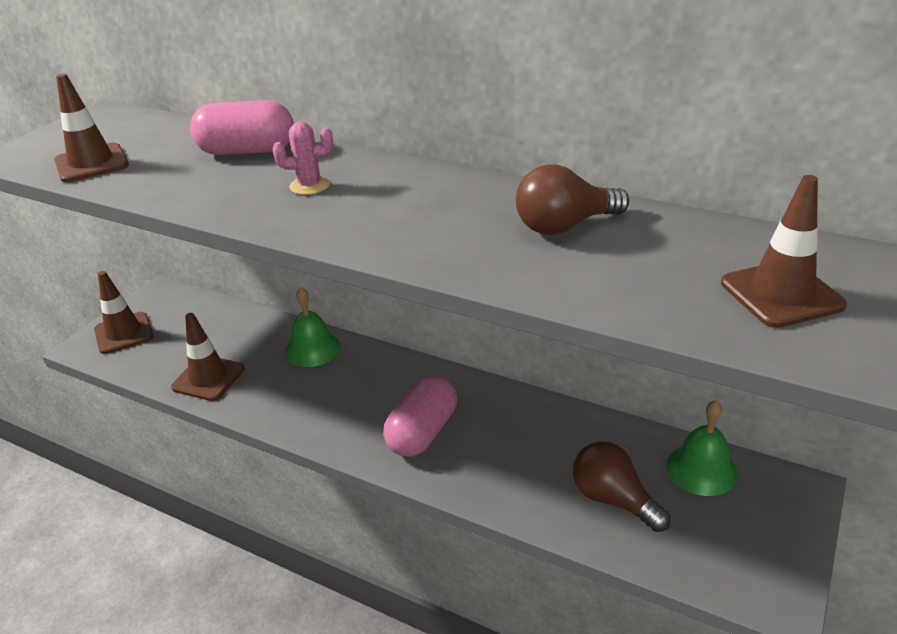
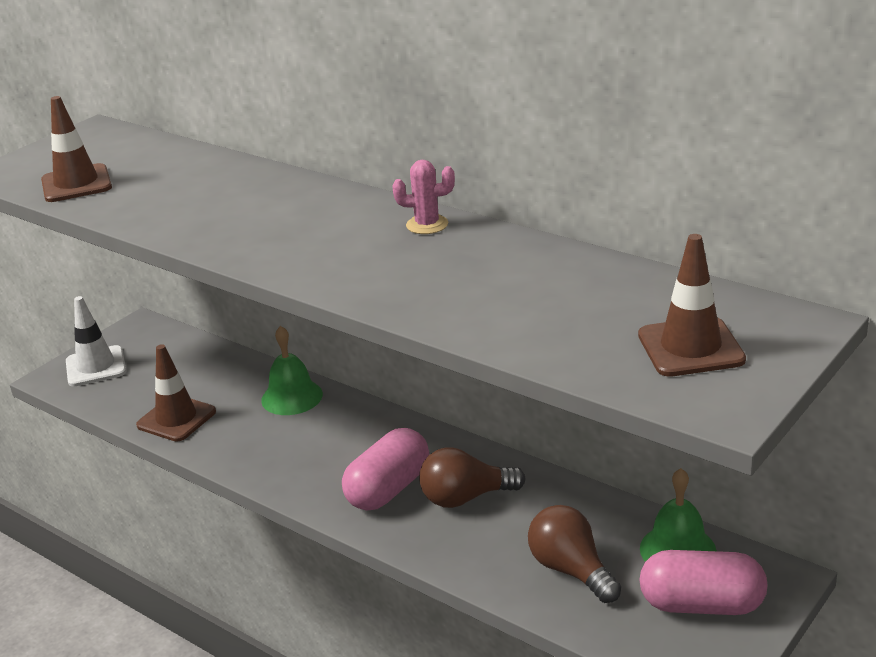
camera: 10 degrees right, 5 degrees down
(124, 333) = (96, 366): brown traffic cone -> white traffic cone
(247, 151) = (230, 179): pink capsule -> pink capsule (701, 605)
(310, 186) = (282, 218): pink cactus -> pink cactus (427, 225)
(564, 226) = (515, 272): brown light bulb -> brown light bulb (465, 498)

